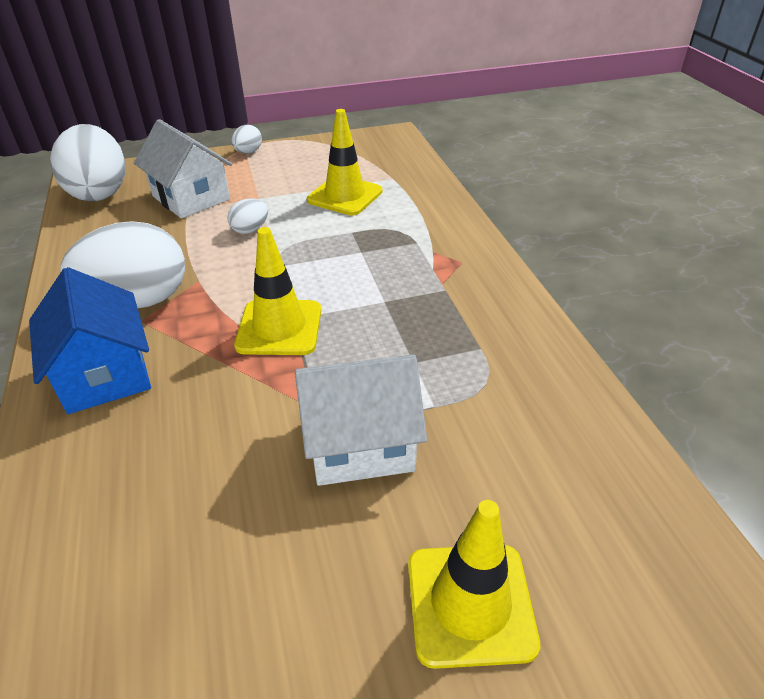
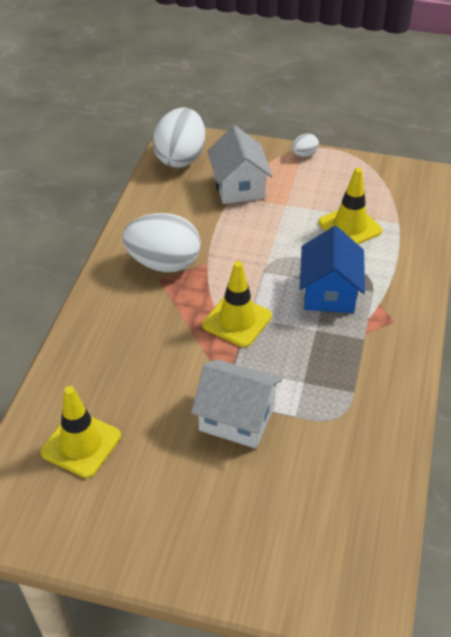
camera: 30 degrees right, 5 degrees up
(104, 374) = (122, 308): blue house -> blue house (329, 292)
(250, 230) = (263, 232): white egg -> none
(470, 603) = (236, 527): yellow traffic cone -> yellow traffic cone (81, 444)

